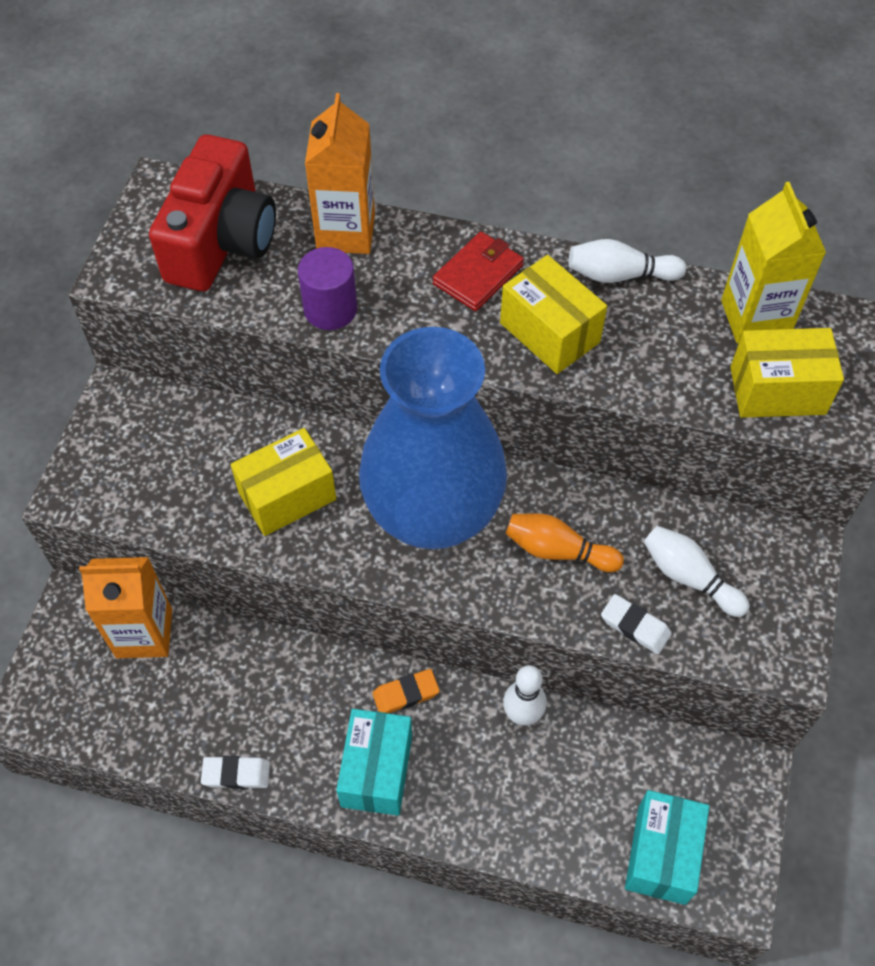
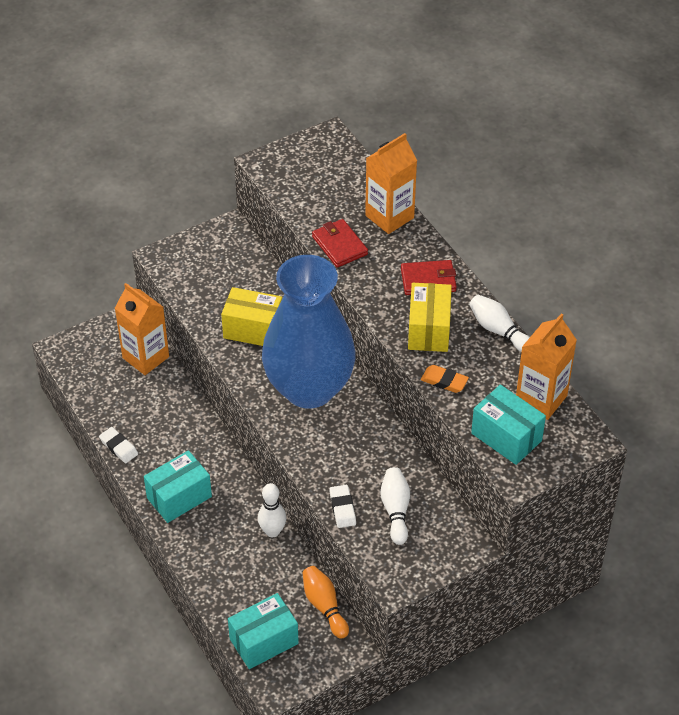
camera: 45 degrees right, 10 degrees down
(221, 241) = (327, 180): red camera -> none
(330, 309) = (339, 245): purple cylinder -> red wallet
(405, 694) = (230, 478): orange eraser -> orange eraser (444, 381)
(558, 550) = (347, 449): orange bowling pin -> orange bowling pin (324, 606)
(755, 318) = (541, 399): yellow carton -> orange carton
(777, 390) = (506, 437): yellow box -> turquoise box

